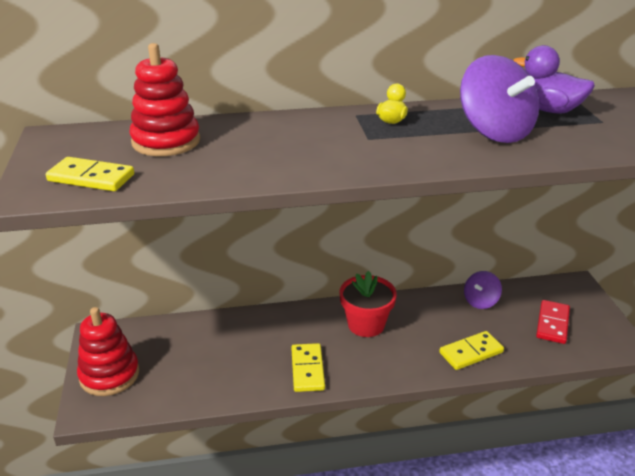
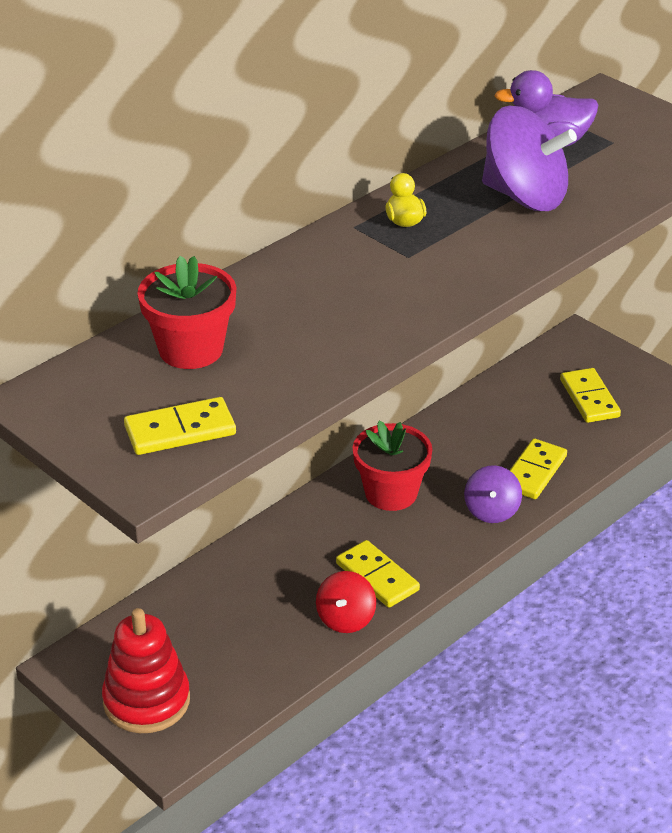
camera: 35 degrees left, 5 degrees up
(166, 141) = (191, 349): red stacking toy -> red flower pot
(263, 385) = (345, 619): none -> red spinning top
(480, 301) = (492, 405): purple spinning top -> purple spinning top (491, 511)
(552, 324) = (589, 398): red domino -> yellow domino

